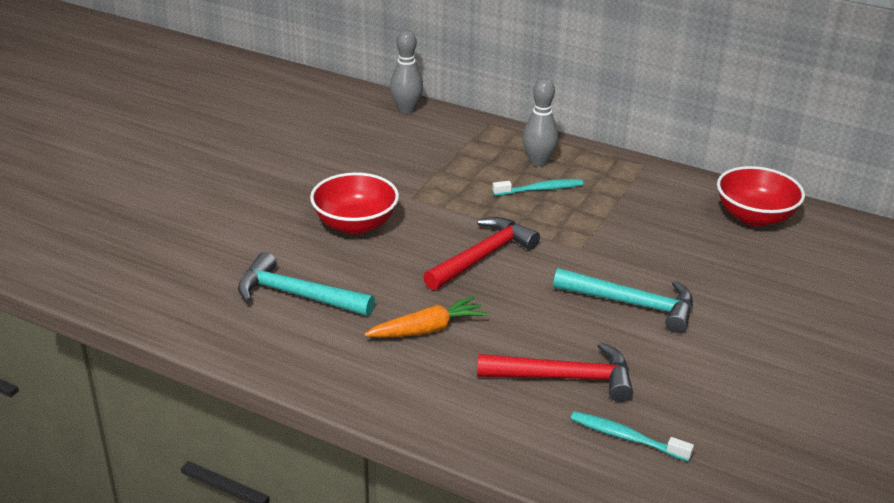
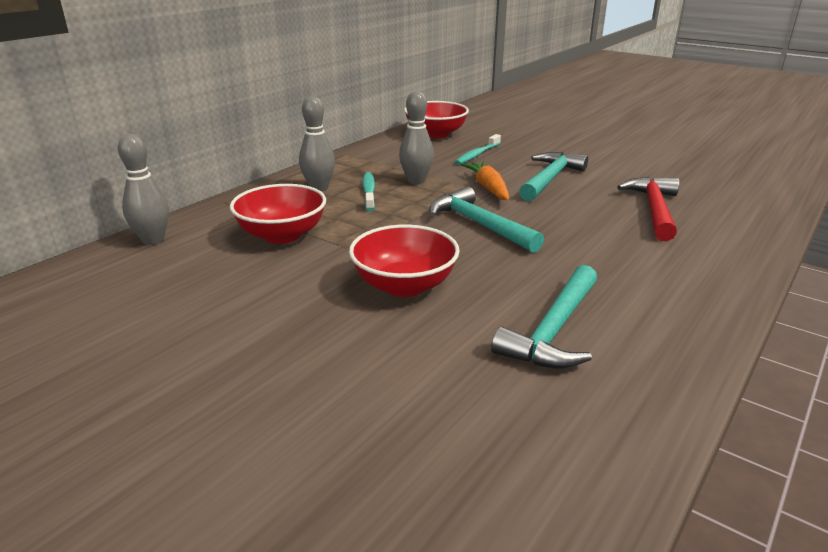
camera: 80 degrees left, 5 degrees down
(427, 329) = (603, 258): orange carrot -> orange carrot (488, 188)
(430, 160) = (282, 235): none -> red bowl
(482, 256) = (479, 224): red hammer -> turquoise hammer
(582, 214) = (416, 181): none -> grey bowling pin
(626, 437) = (715, 198): turquoise toothbrush -> turquoise toothbrush (477, 155)

